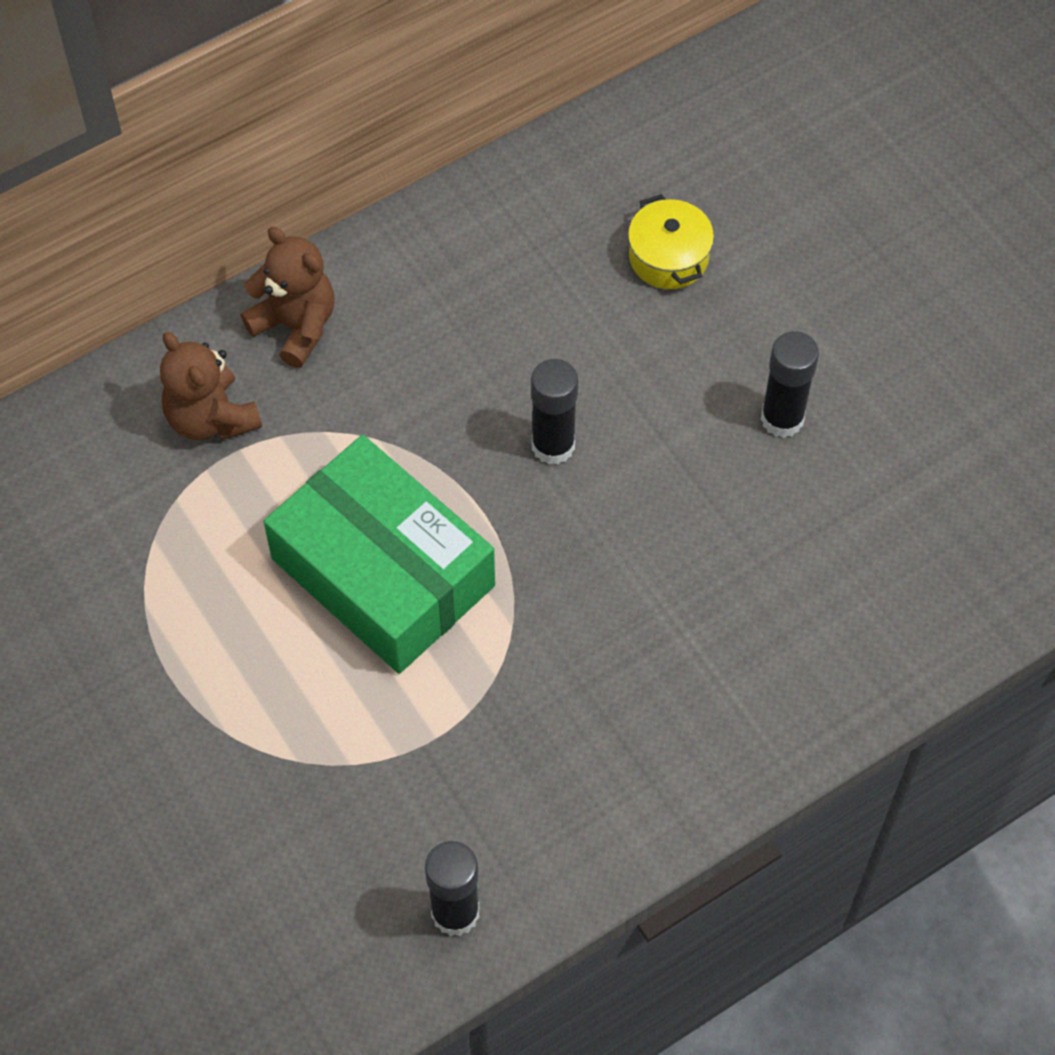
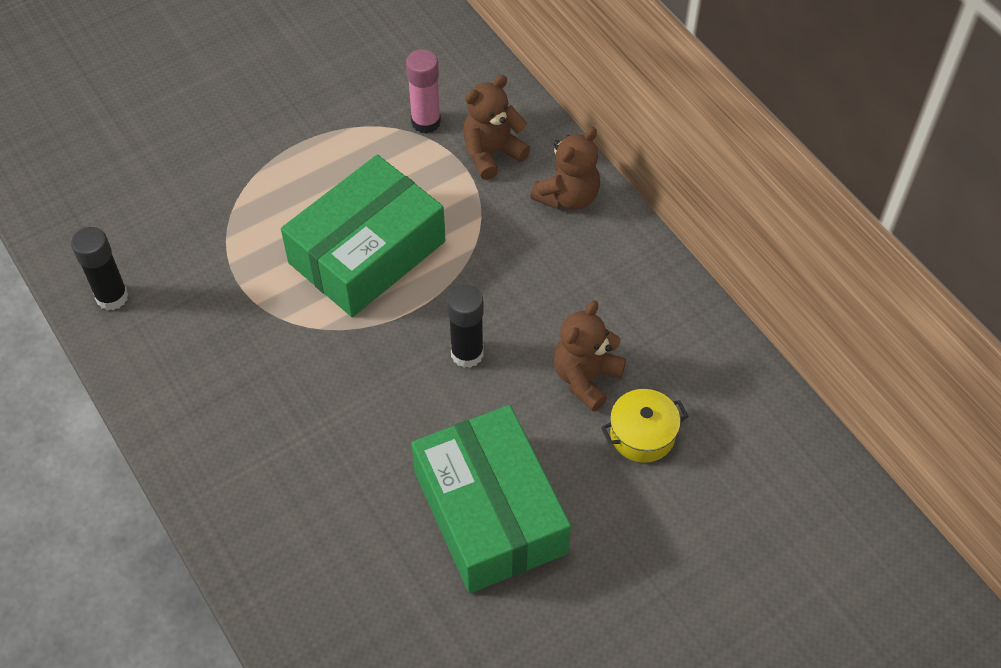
camera: 90 degrees right, 5 degrees down
(144, 504) = (426, 122): none -> pink glue stick
(588, 313) = (586, 378): none -> brown teddy bear
(782, 419) = (489, 512): black glue stick -> green box

